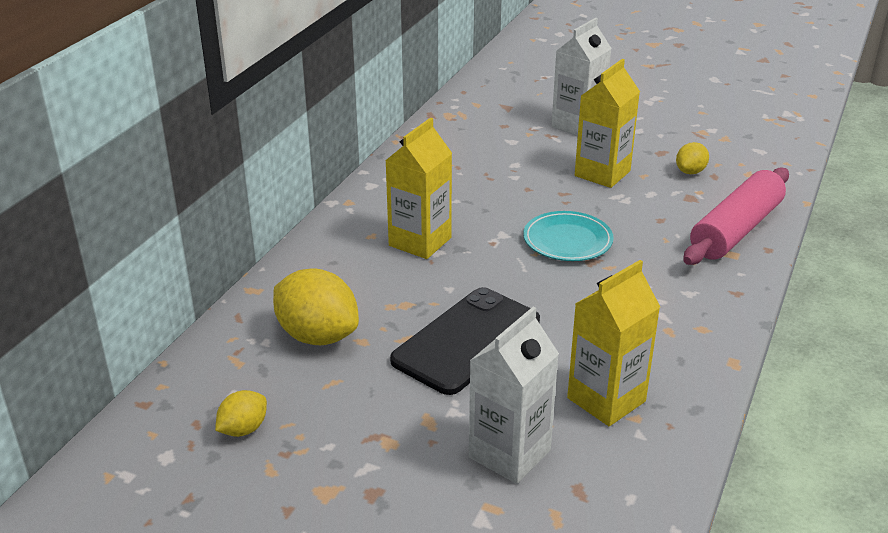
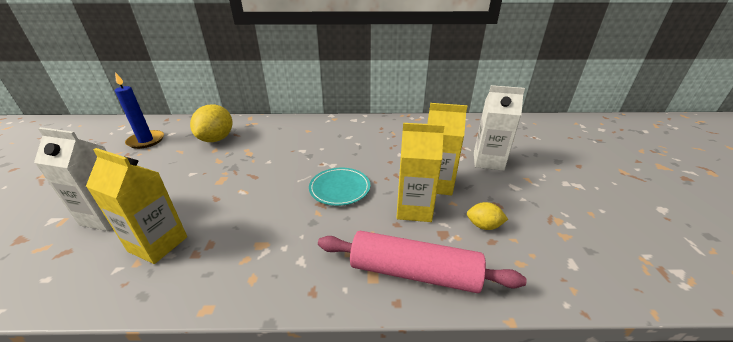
camera: 65 degrees right, 0 degrees up
(243, 429) = (146, 141): yellow lemon -> blue candle
(420, 242) = (309, 143): yellow carton -> yellow carton (414, 209)
(466, 341) = (218, 178): black phone -> none

